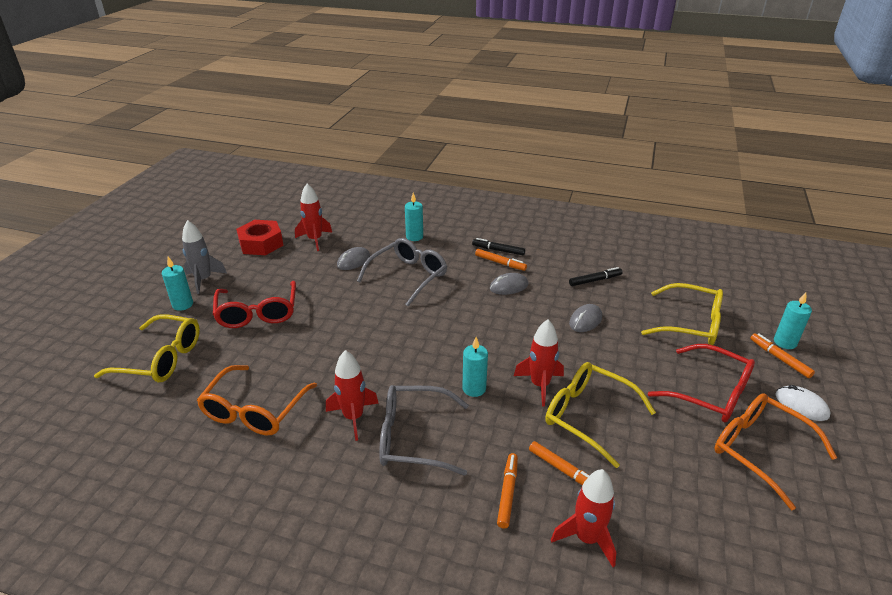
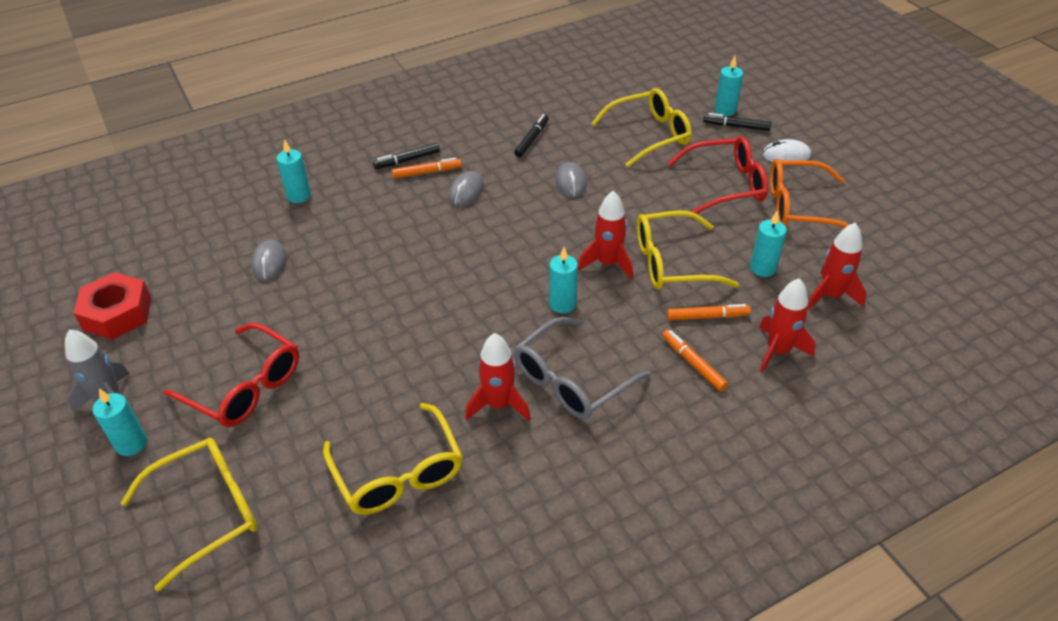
camera: 45 degrees left, 10 degrees up
(255, 410) = (398, 472): orange glasses -> yellow glasses
(315, 240) = (183, 267): red rocket -> red rocket (830, 295)
(407, 277) = (355, 243): grey glasses -> none
(659, 471) = (762, 268): none -> turquoise candle
(779, 359) = (736, 126): orange marker -> black marker

